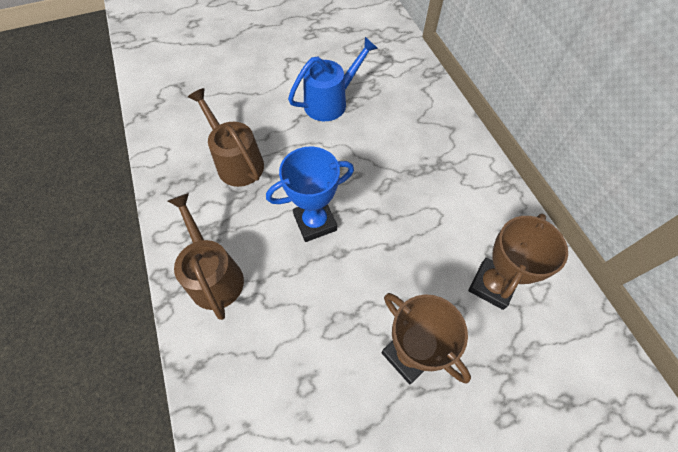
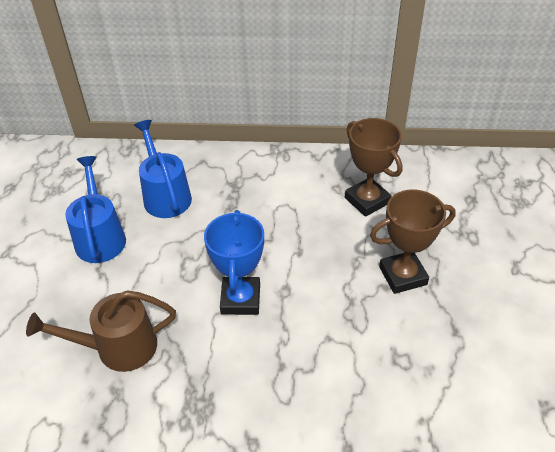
camera: 65 degrees left, 15 degrees down
(214, 276) = (253, 409): brown watering can -> none
(396, 121) = (165, 196): none -> blue watering can

